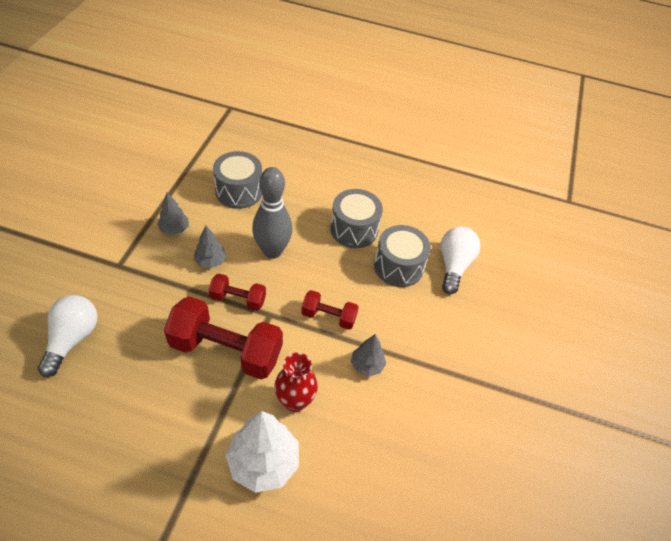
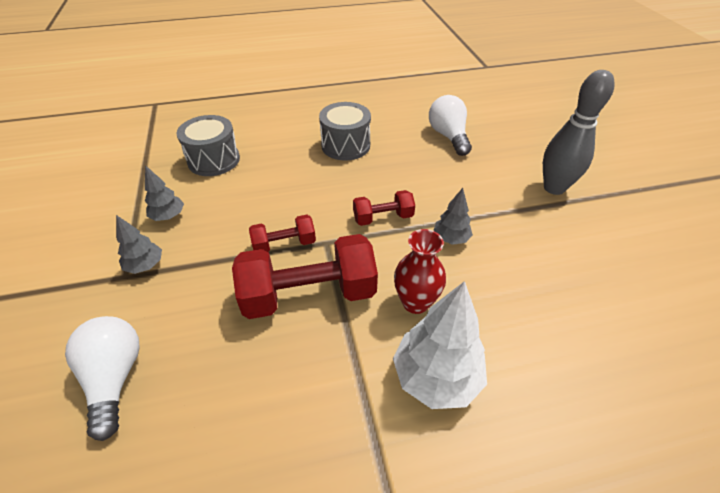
camera: 25 degrees left, 5 degrees down
(210, 261) = (229, 226): grey tree -> grey tree (145, 266)
(272, 251) = (285, 191): grey bowling pin -> grey bowling pin (554, 188)
(398, 266) = (407, 155): grey drum -> none

